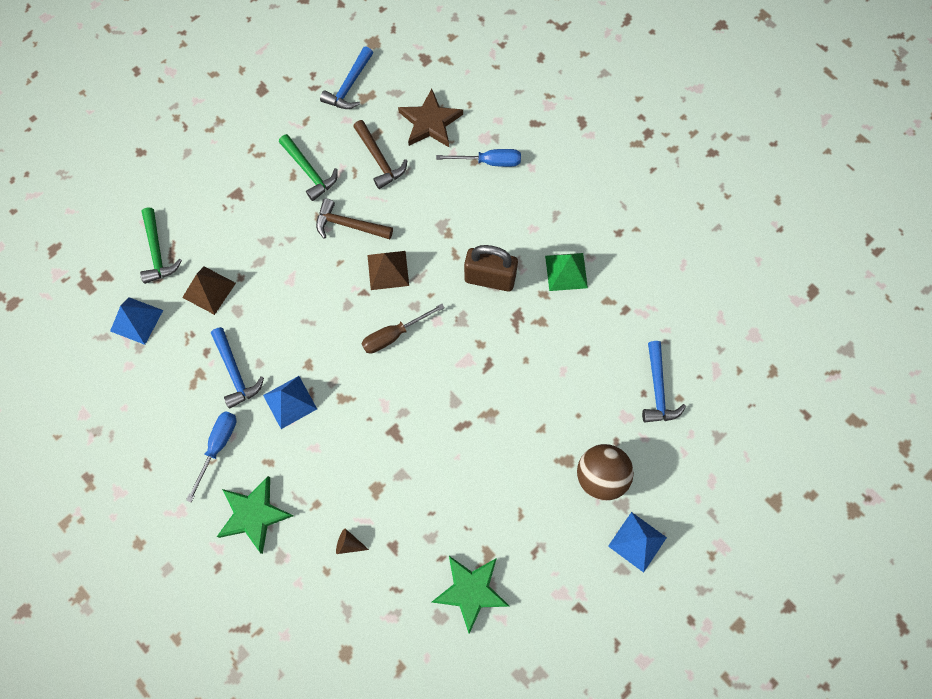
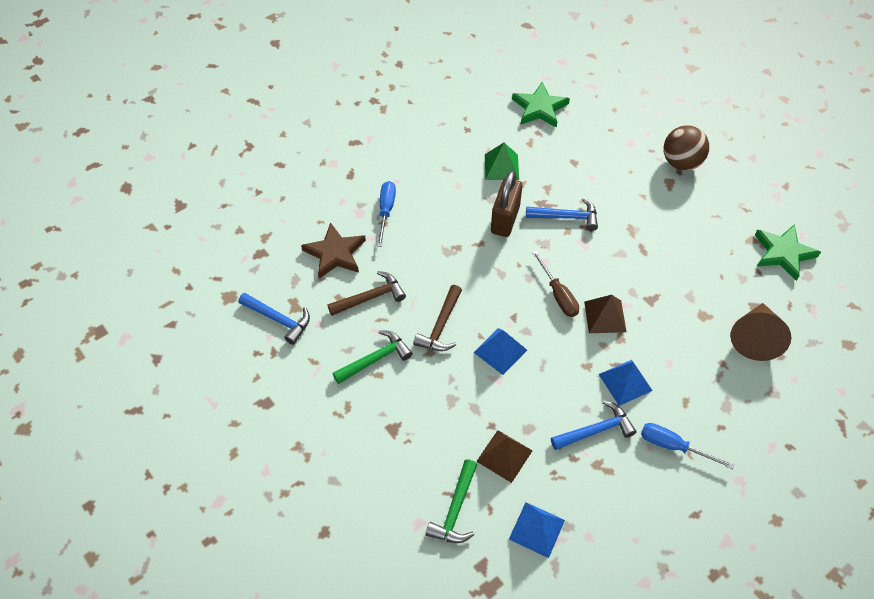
camera: 85 degrees left, 15 degrees down
(157, 252) = (455, 509): green hammer -> green hammer turned 120 degrees clockwise
(254, 514) = (737, 414): green star -> green star (539, 108)
(349, 544) = (755, 338): brown cone -> brown cone, size x2.41
(388, 270) = (491, 296): brown pyramid -> brown pyramid (605, 316)
(637, 541) = (730, 146): blue pyramid -> blue pyramid (500, 351)
(657, 389) = (607, 121): blue hammer -> blue hammer (566, 217)

